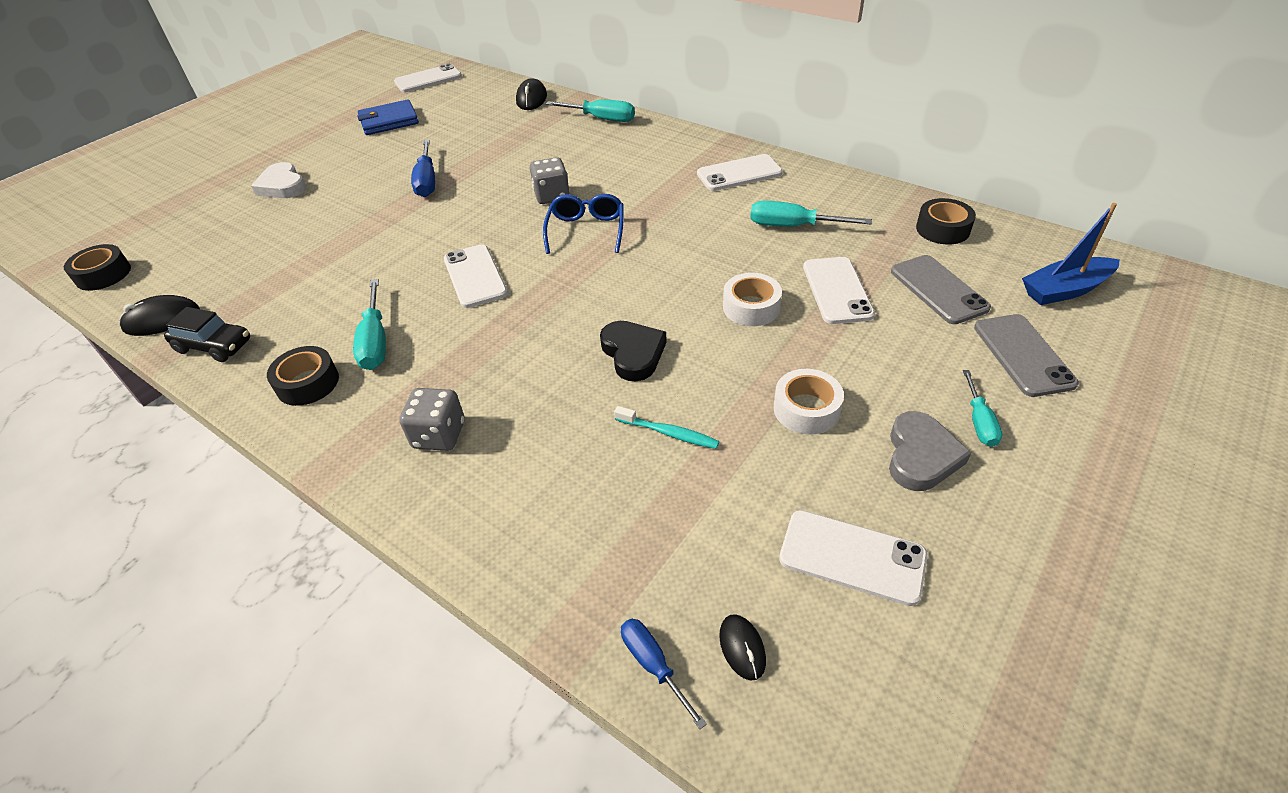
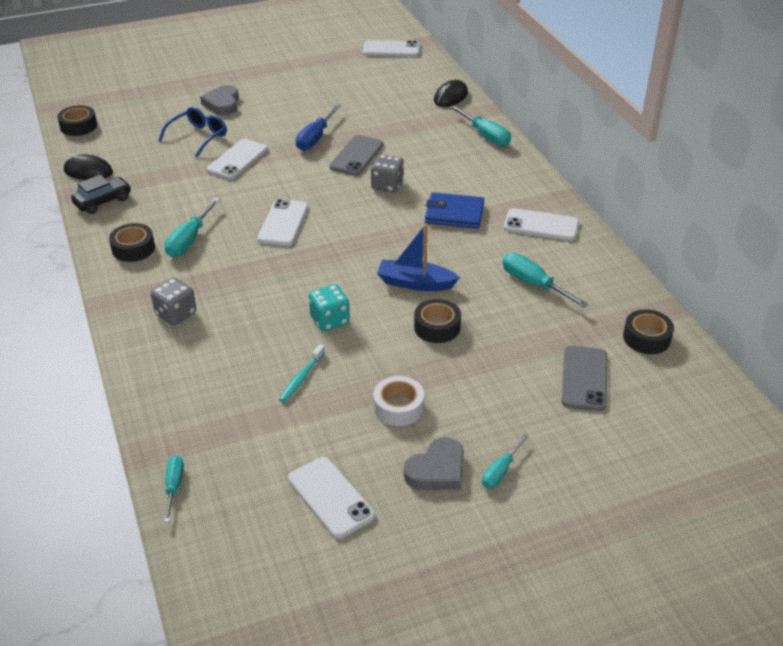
camera: 30 degrees right, 5 degrees down
(214, 346) = (103, 201): black car -> black car turned 90 degrees counterclockwise
(282, 186) = (222, 104): white heart -> grey heart
(389, 121) = (332, 77): blue wallet -> blue wallet (454, 214)
(586, 230) = (385, 222): blue glasses -> blue glasses (198, 136)
(633, 353) = (330, 320): black heart -> turquoise dice
(654, 665) = (174, 487): blue screwdriver -> turquoise screwdriver
(669, 433) = (301, 378): turquoise toothbrush -> turquoise toothbrush turned 60 degrees clockwise
(742, 648) = (224, 504): black mouse -> none
(751, 307) = (437, 327): white tape -> black tape
(837, 290) = (509, 344): white phone -> white phone (237, 160)
(1023, 355) = (587, 449): grey phone -> grey phone (357, 156)
(1065, 290) = (682, 425): blue boat -> blue boat (415, 283)

